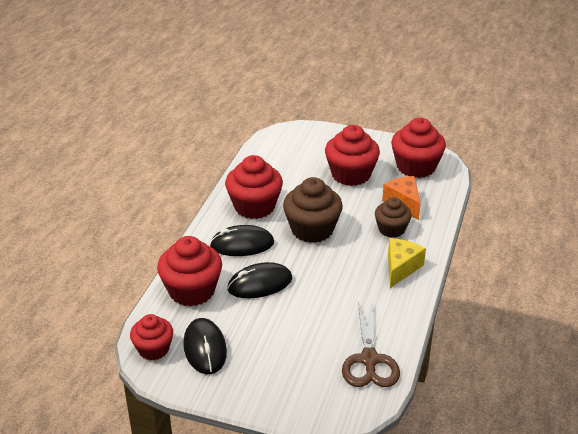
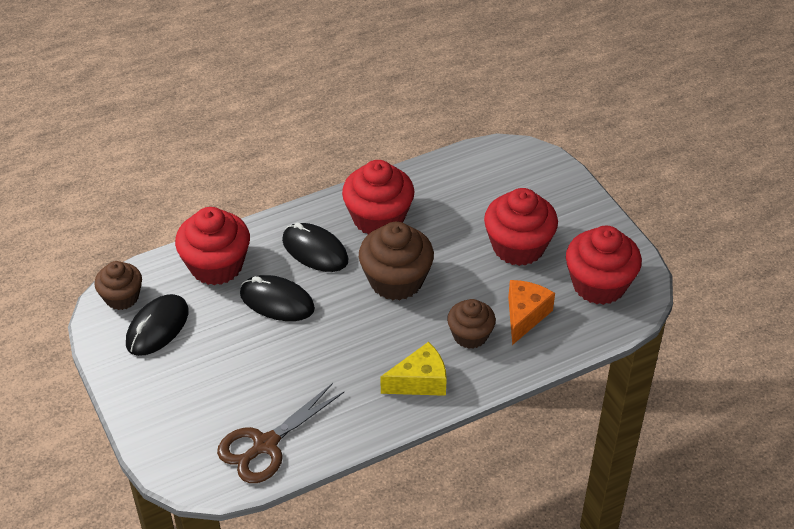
camera: 45 degrees right, 10 degrees up
(153, 349) = (122, 297): red cupcake -> brown cupcake

